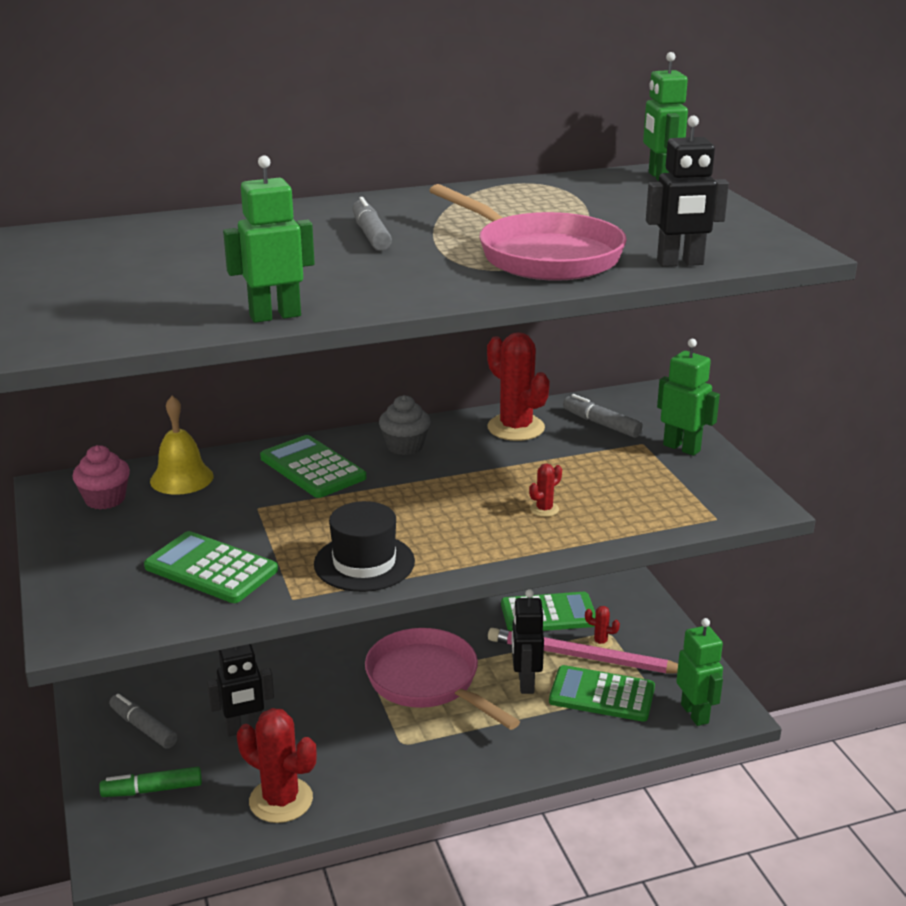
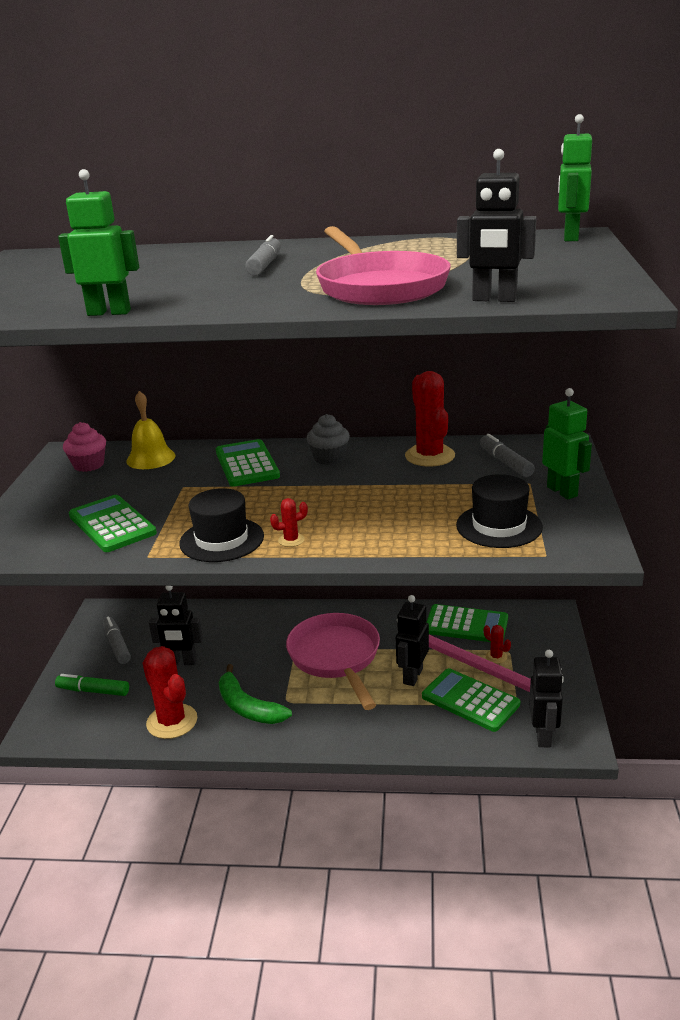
camera: 25 degrees right, 0 degrees up
(362, 761) = (248, 707): none -> green banana
(544, 509) = (398, 523): red cactus -> red cactus (291, 540)
(649, 495) = (499, 526): none -> black hat
(695, 713) = (543, 736): green robot -> black robot

